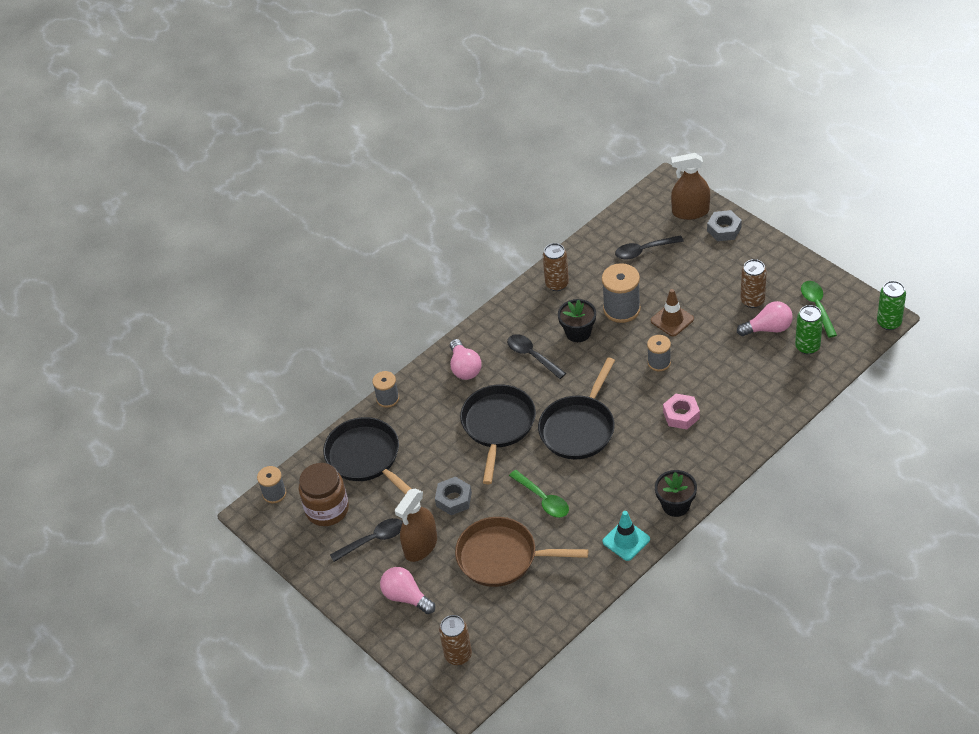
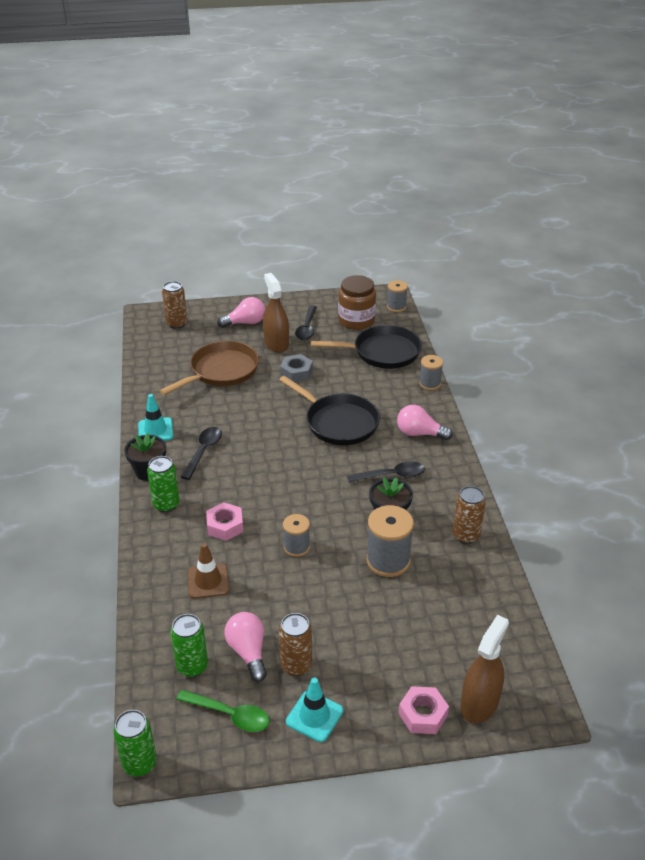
camera: 120 degrees right, 10 degrees down
(543, 499) = (242, 411): green spoon -> none
(579, 428) = (284, 461): black pan -> none
(643, 250) = (453, 624): black spoon -> black spoon (203, 451)
(672, 320) = (337, 587): brown traffic cone -> brown traffic cone (208, 581)
(697, 465) = (166, 505): none -> green can
(724, 229) = (423, 714): grey nut -> pink nut
(768, 328) = (248, 652): pink light bulb -> pink light bulb turned 135 degrees clockwise
(776, 271) = (314, 716): none -> turquoise traffic cone

